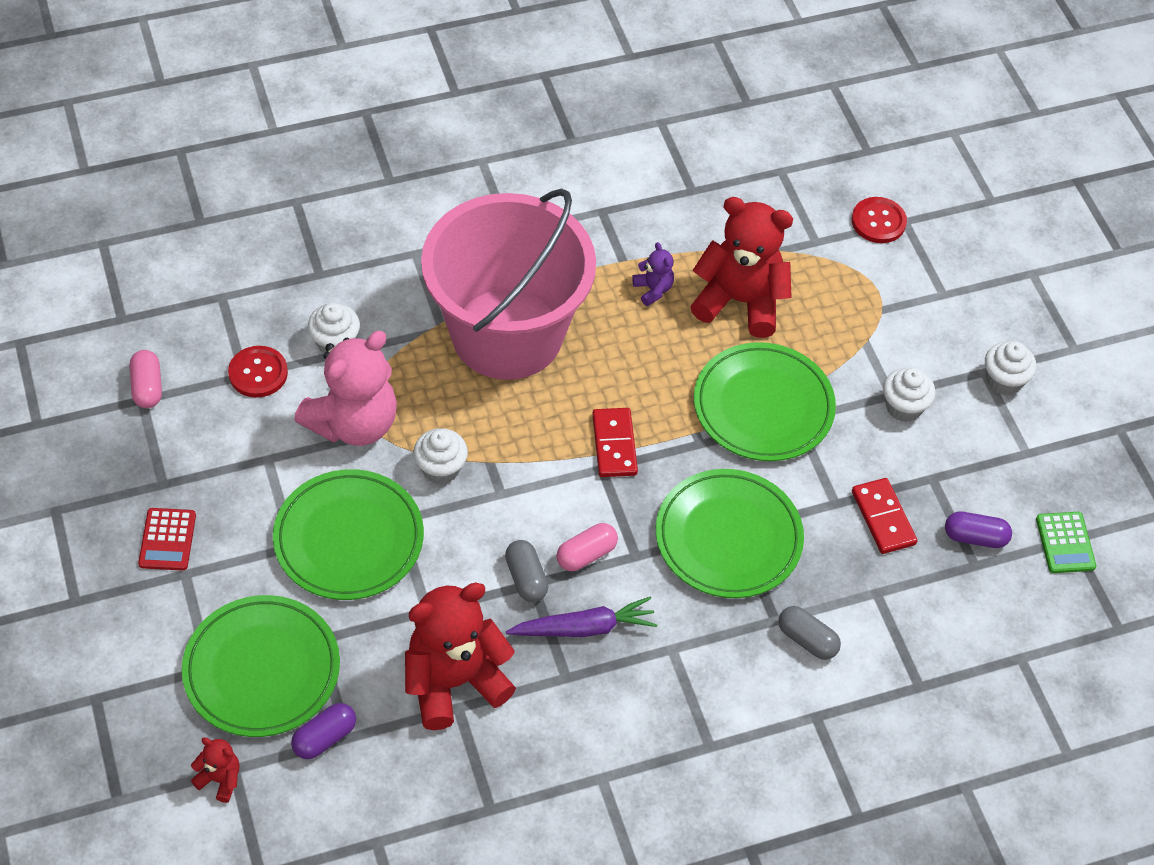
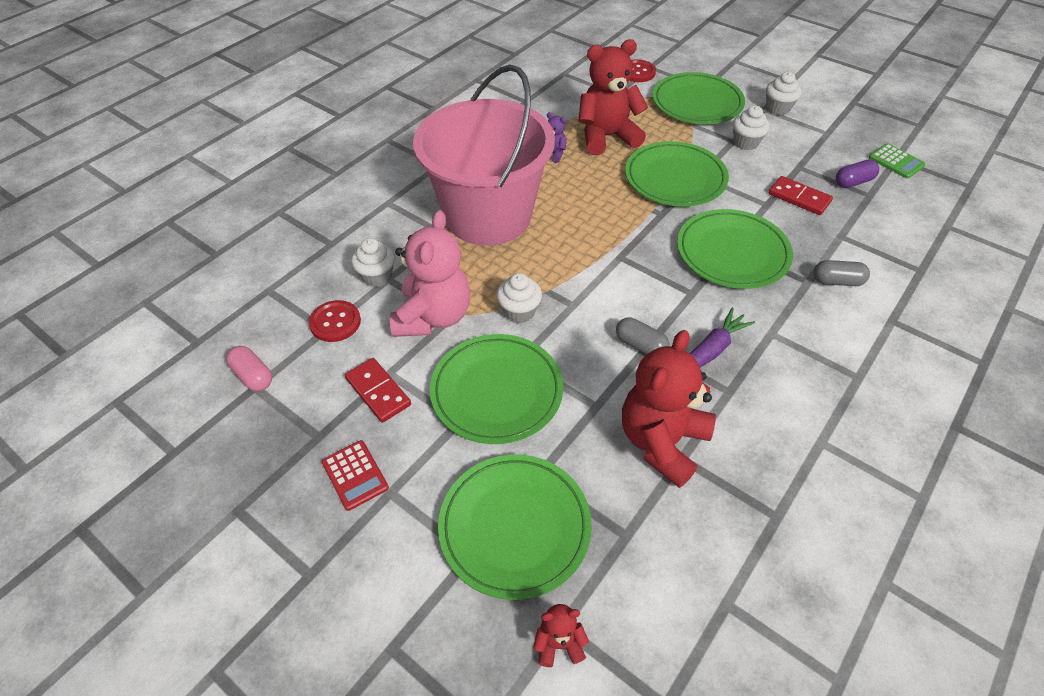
camera: 30 degrees left, 5 degrees down
(324, 738) = (610, 547): purple capsule -> none
(586, 554) = (662, 309): pink capsule -> none
(614, 444) = (614, 240): red domino -> red domino (378, 392)
(905, 313) = (697, 103): none -> green plate

